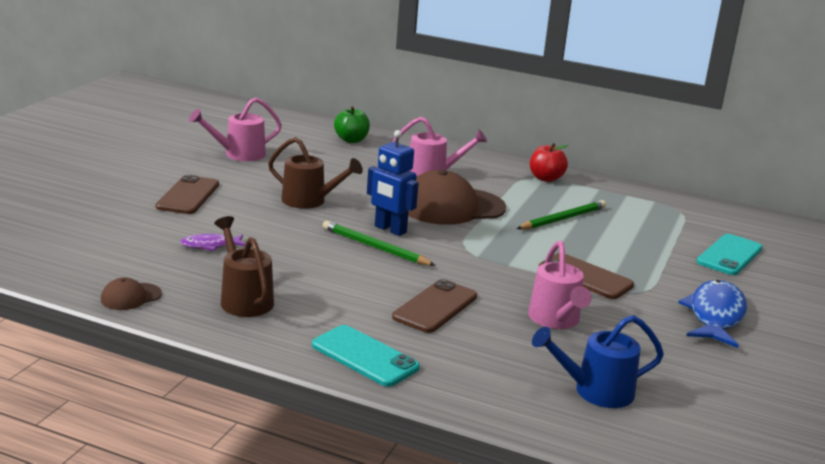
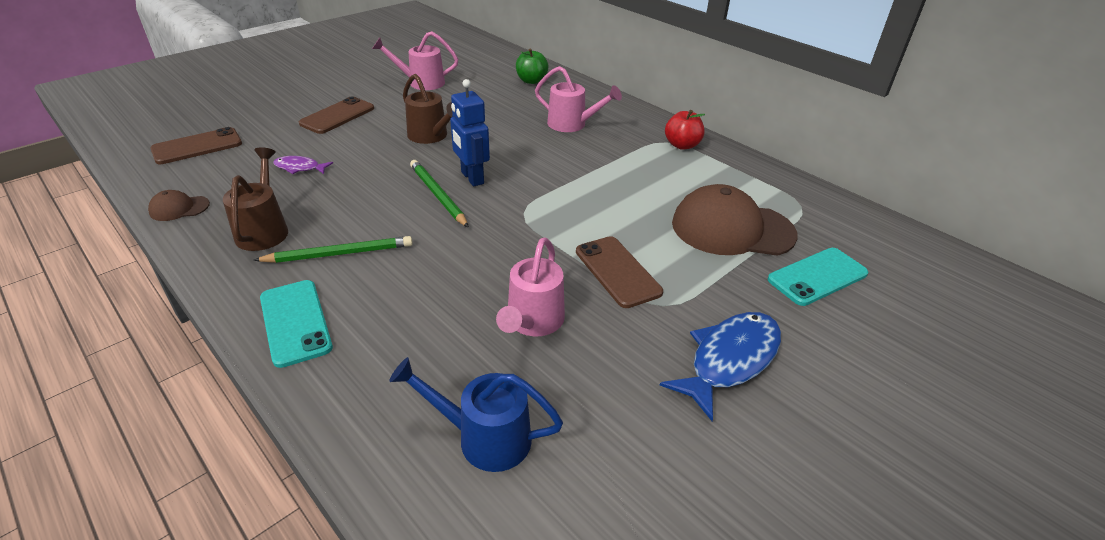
camera: 25 degrees right, 15 degrees up
(435, 307) = (424, 276): brown phone -> brown phone (197, 146)
(452, 207) = (555, 162): brown cap -> brown cap (732, 229)
(562, 219) = (657, 194): green pencil -> green pencil (339, 253)

